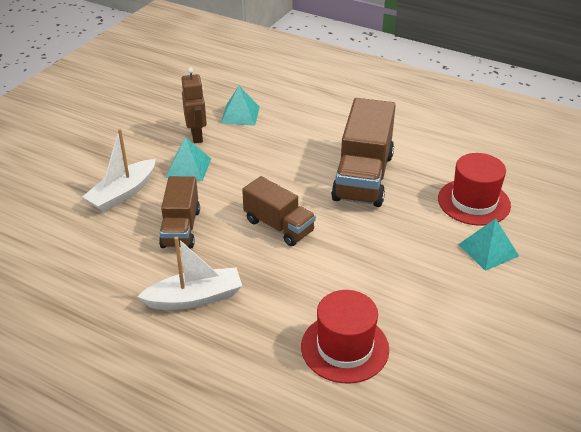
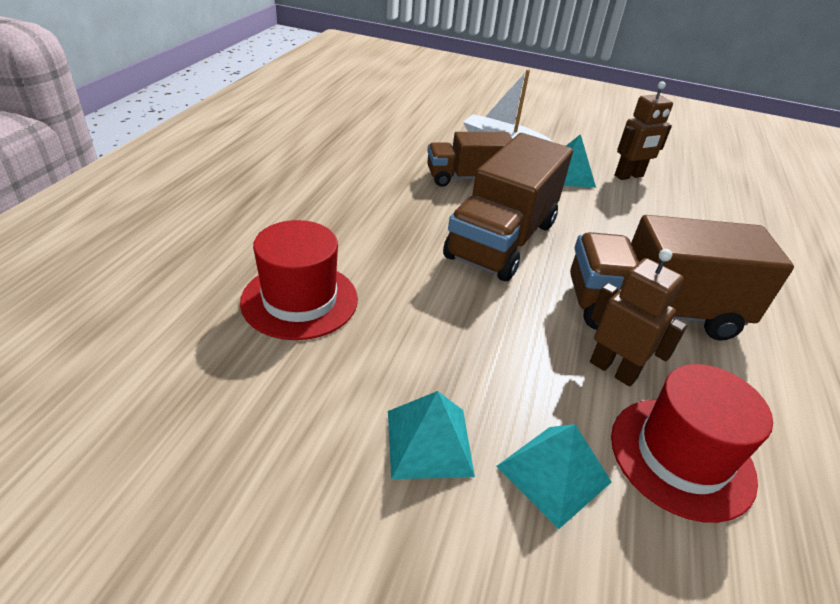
camera: 75 degrees right, 0 degrees up
(195, 298) = (364, 193): white boat -> none
(240, 115) = (697, 201): turquoise pyramid -> turquoise pyramid (429, 442)
(278, 226) = (502, 240): brown truck -> brown truck, size x1.63
(414, 208) = (613, 370): none -> brown robot

